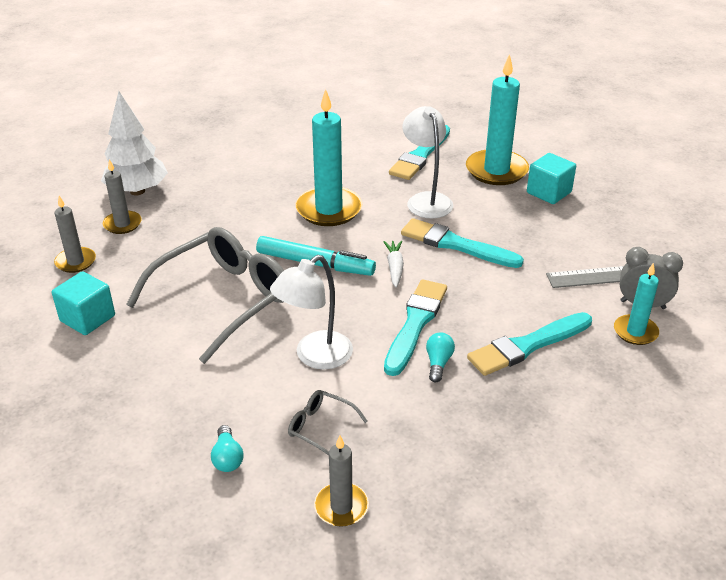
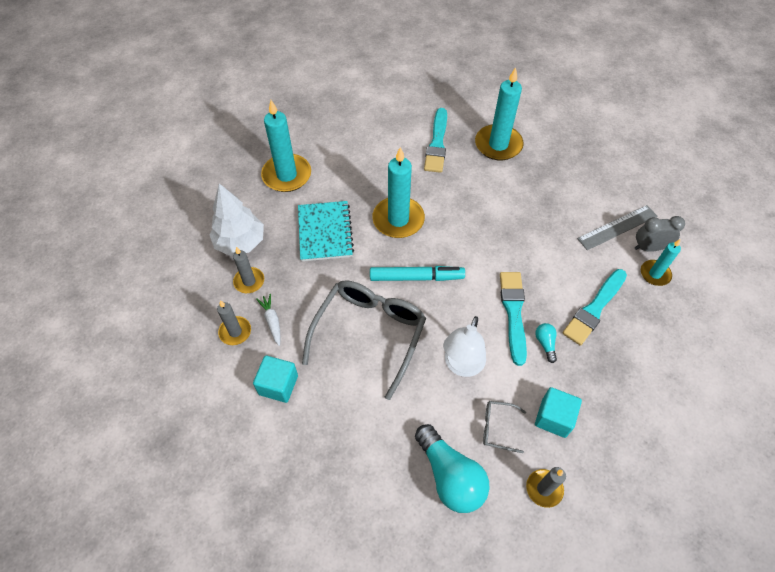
camera: 20 degrees left, 20 degrees up
(227, 458) = (450, 476): turquoise light bulb -> turquoise light bulb, size x2.21
(228, 148) = (287, 175): none -> turquoise candle
(236, 202) = (325, 232): none -> turquoise notebook
(394, 267) = (474, 264): white carrot -> white carrot (272, 321)
(426, 200) = (463, 189): white lamp -> none
(456, 245) = (505, 228): turquoise brush -> none
(549, 192) = (544, 157): turquoise cube -> turquoise cube (553, 418)

